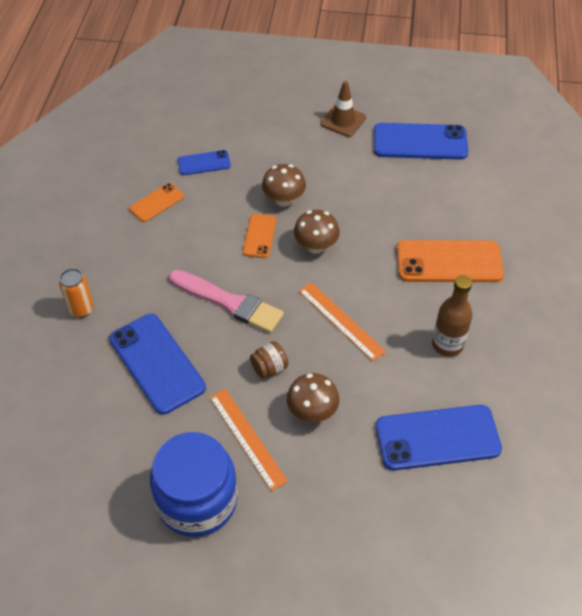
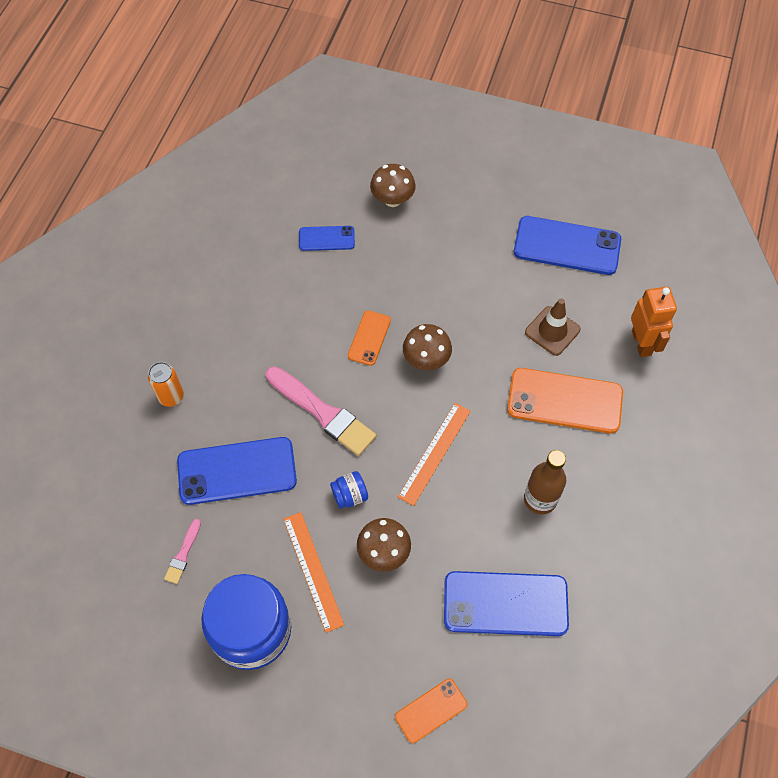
camera: 10 degrees right, 10 degrees up
(117, 443) = (183, 554): none -> pink brush
(156, 202) = (268, 280): orange phone -> orange phone (431, 710)
(156, 363) = (237, 471): blue phone -> blue phone turned 75 degrees counterclockwise
(269, 368) = (350, 495): brown jar -> blue jar
(284, 200) = (403, 297): brown mushroom -> brown mushroom (392, 199)
(341, 321) = (434, 453): orange ruler -> orange ruler turned 60 degrees clockwise
(343, 121) = (487, 206): brown traffic cone -> brown traffic cone (552, 331)
(505, 207) = (642, 343): none -> orange robot

